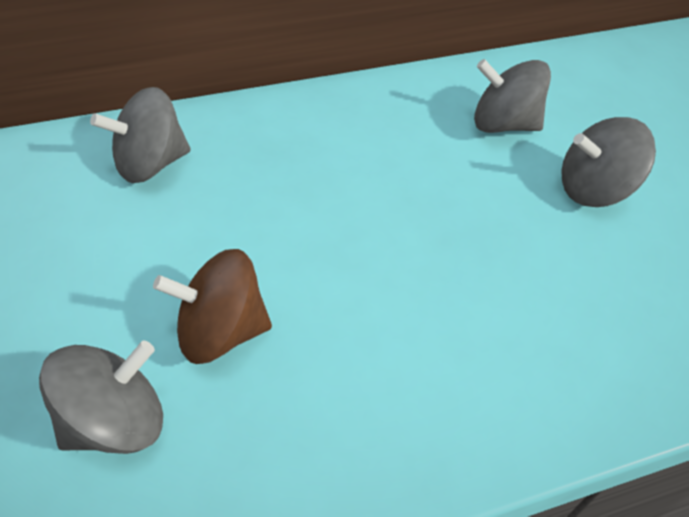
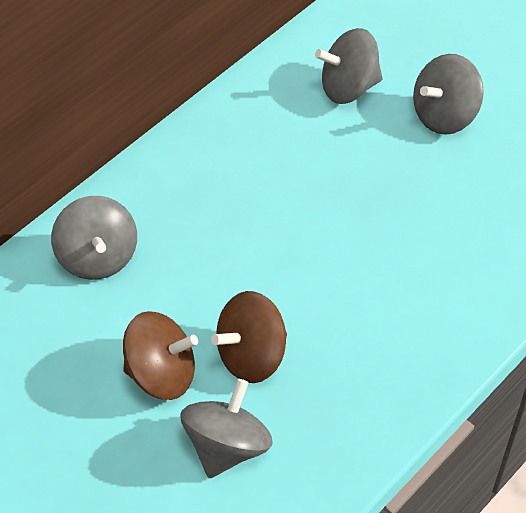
camera: 20 degrees left, 5 degrees up
(115, 302) = (163, 372): none -> brown spinning top
(151, 164) = (100, 256): grey spinning top -> grey spinning top turned 60 degrees counterclockwise

